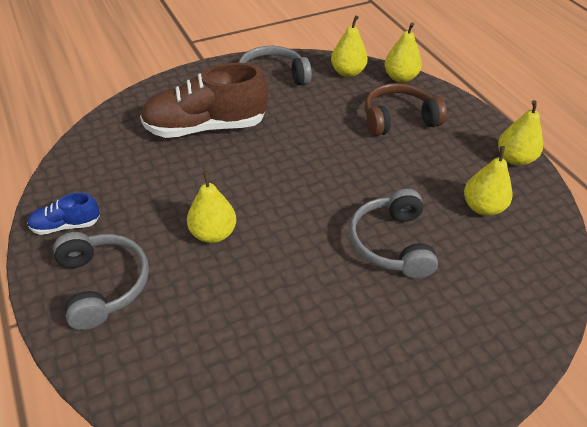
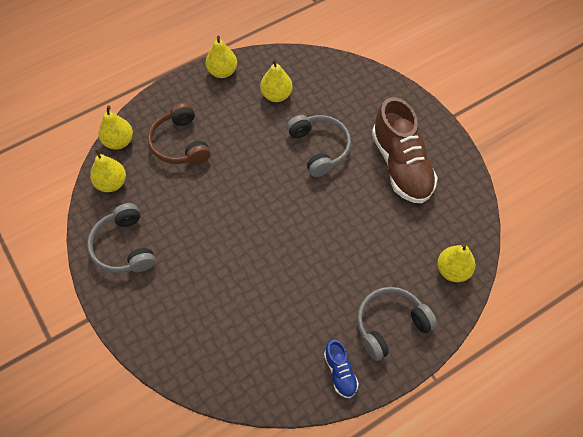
camera: 95 degrees left, 15 degrees up
(205, 127) = (204, 291): brown shoe -> brown shoe (401, 165)
(213, 233) = (329, 261): yellow pear -> yellow pear (452, 270)
(392, 243) = (319, 148): grey headphones -> grey headphones turned 105 degrees counterclockwise

